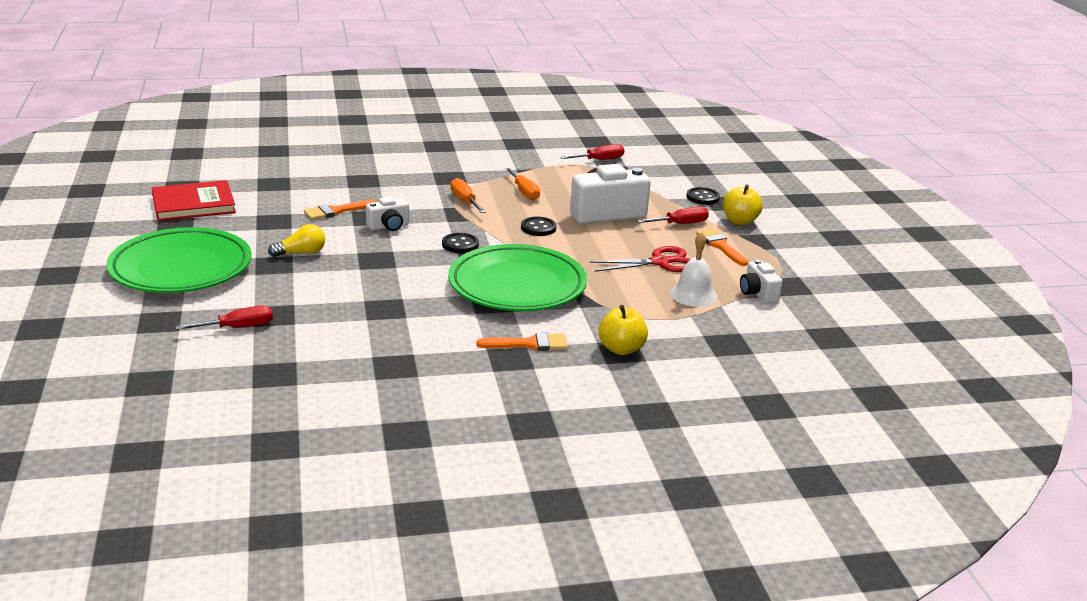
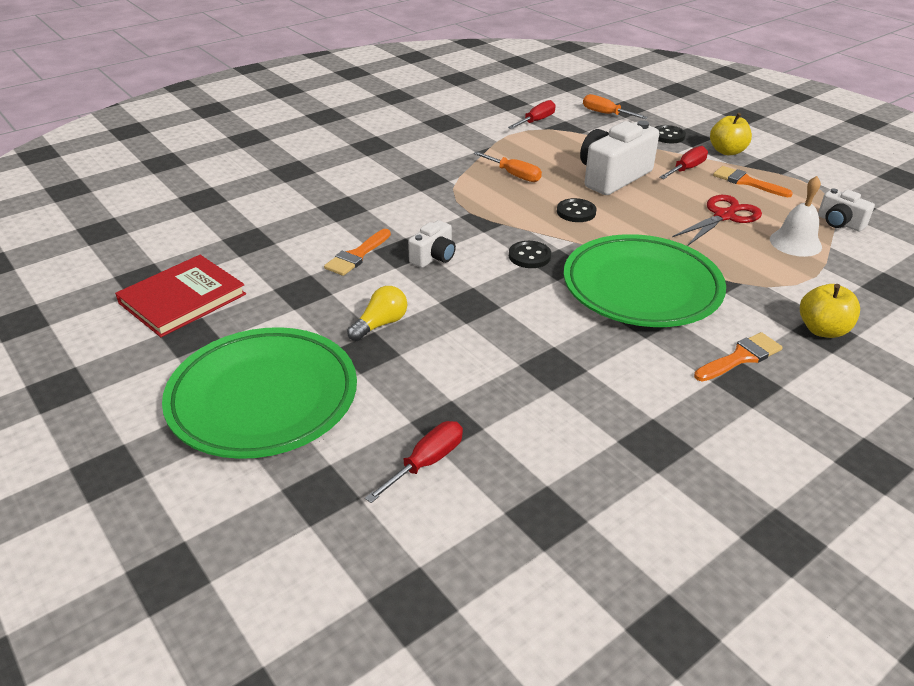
camera: 25 degrees left, 10 degrees up
(465, 201) = (472, 202): orange screwdriver -> orange screwdriver (606, 114)

